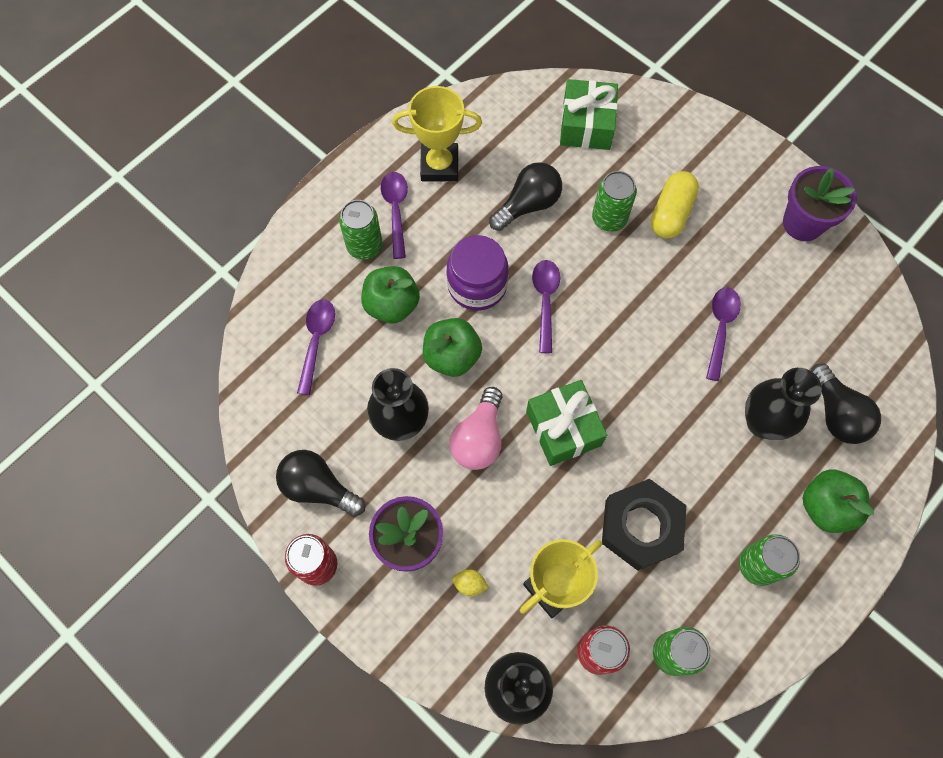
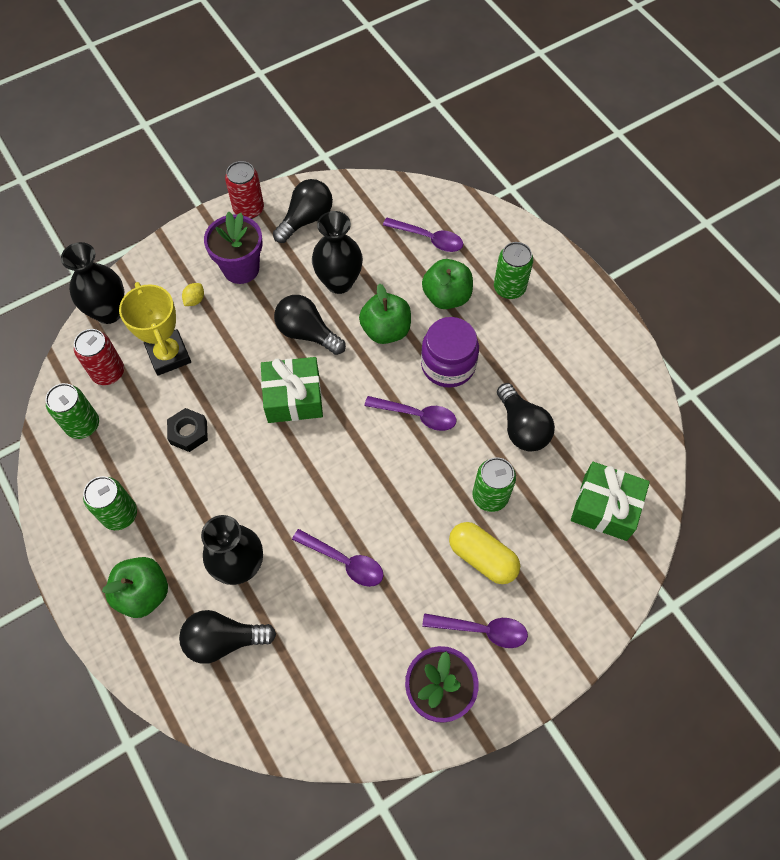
camera: 105 degrees right, 5 degrees down
(396, 210) = (540, 318): purple spoon -> purple spoon (482, 630)
(439, 165) = (581, 363): yellow trophy -> none
(479, 438) = (307, 333): pink light bulb -> black light bulb
(641, 527) = (188, 432): black nut -> black nut, size x0.56

